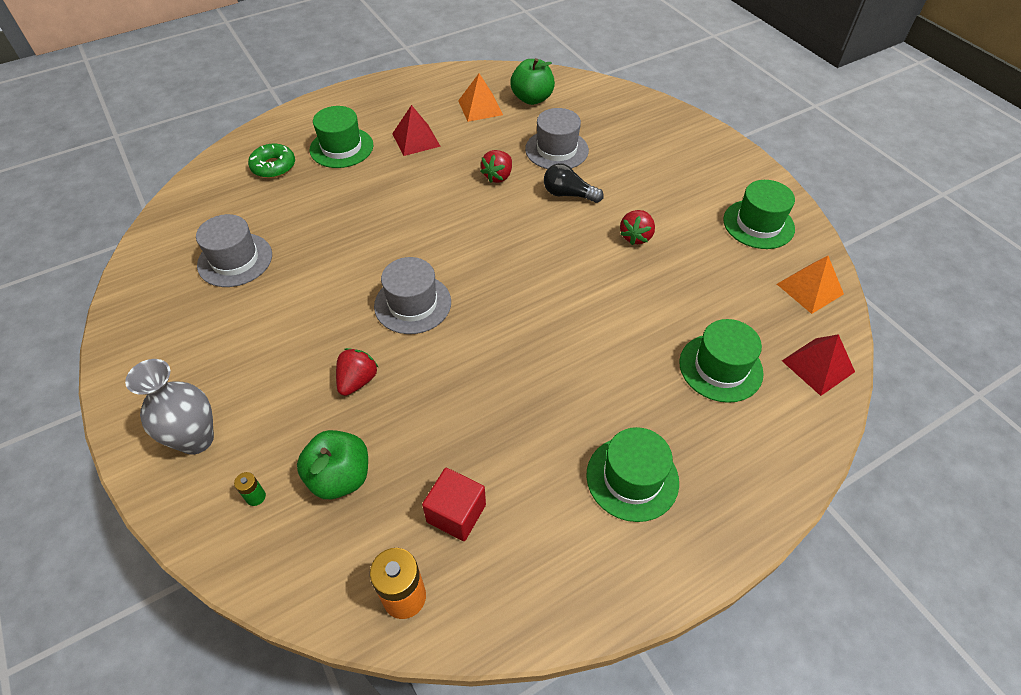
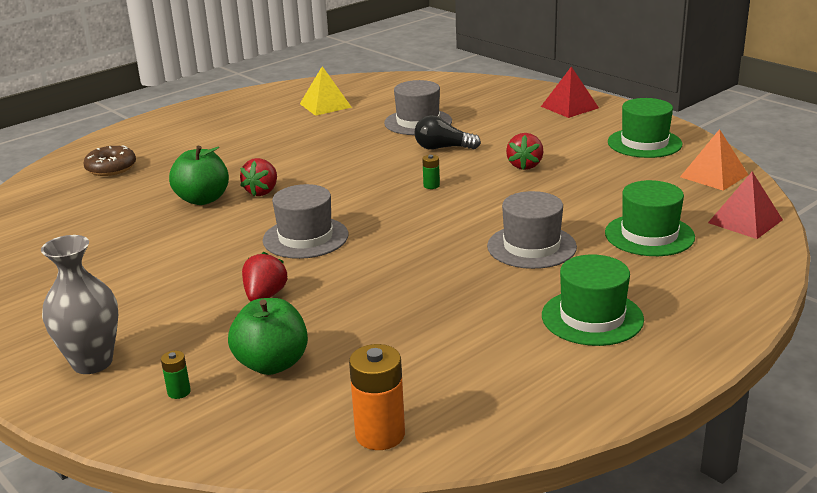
camera: 10 degrees left, 25 degrees down
(235, 260) = (90, 234): grey hat -> grey hat (531, 246)
(273, 166) = (111, 168): green donut -> brown donut
(341, 147) = (183, 147): green hat -> none
(416, 140) = (264, 133): red pyramid -> red pyramid (569, 107)
(456, 513) = (413, 369): red cube -> none
(480, 107) = (325, 105): orange pyramid -> yellow pyramid
(498, 176) = (363, 145): red strawberry -> red strawberry (262, 191)
(532, 98) = (378, 94): green apple -> green apple (203, 199)
(543, 250) = (431, 185): none -> green battery

